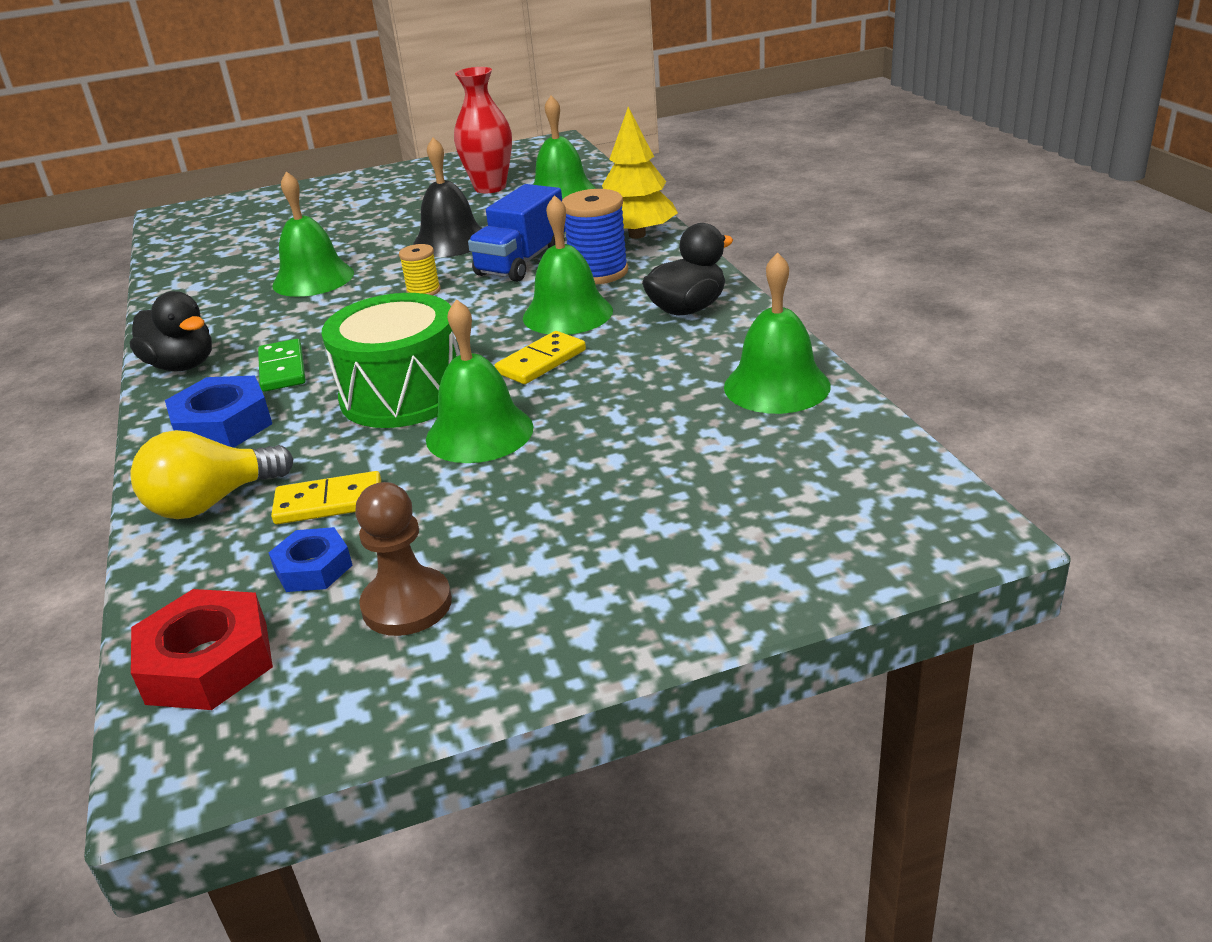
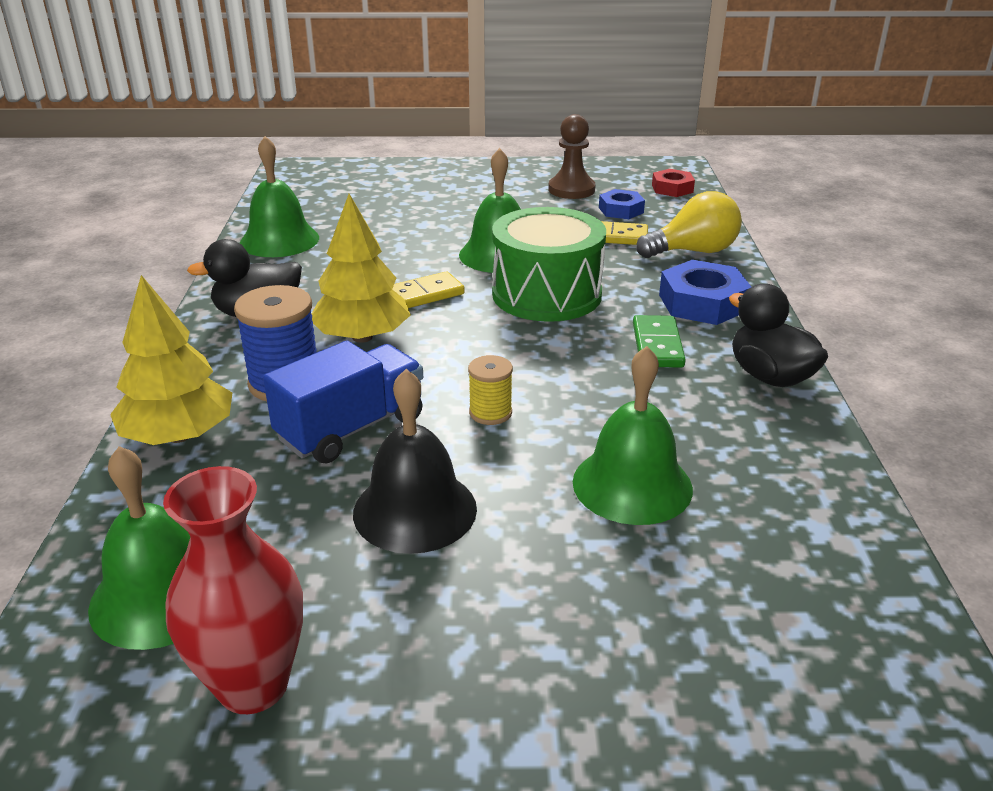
camera: 165 degrees left, 0 degrees up
(208, 662) = (672, 188): red nut -> red nut, size x0.62
(567, 314) = (362, 337): green bell -> yellow tree

